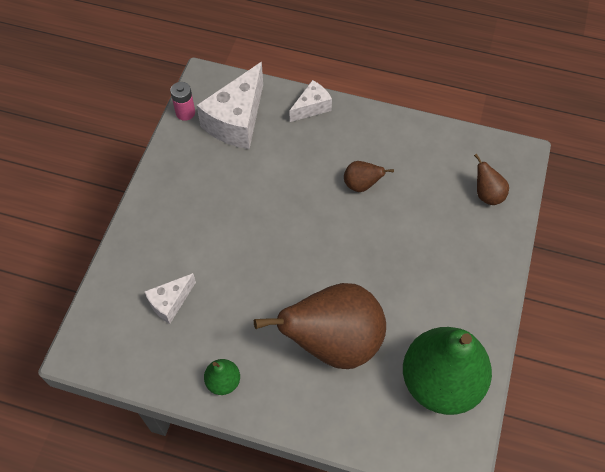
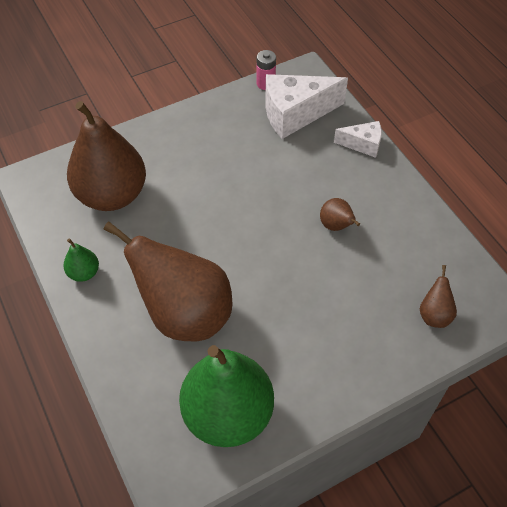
camera: 45 degrees right, 5 degrees down
(170, 302) = (112, 195): white cheese -> brown pear

